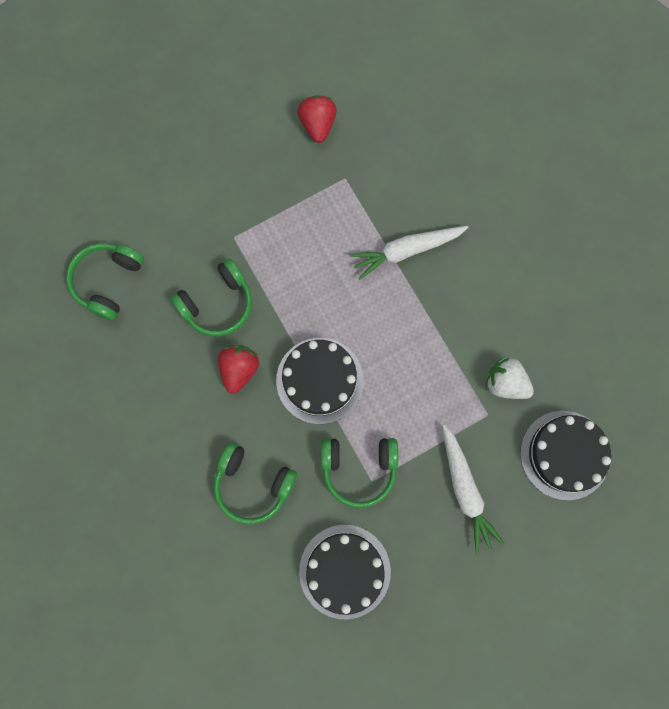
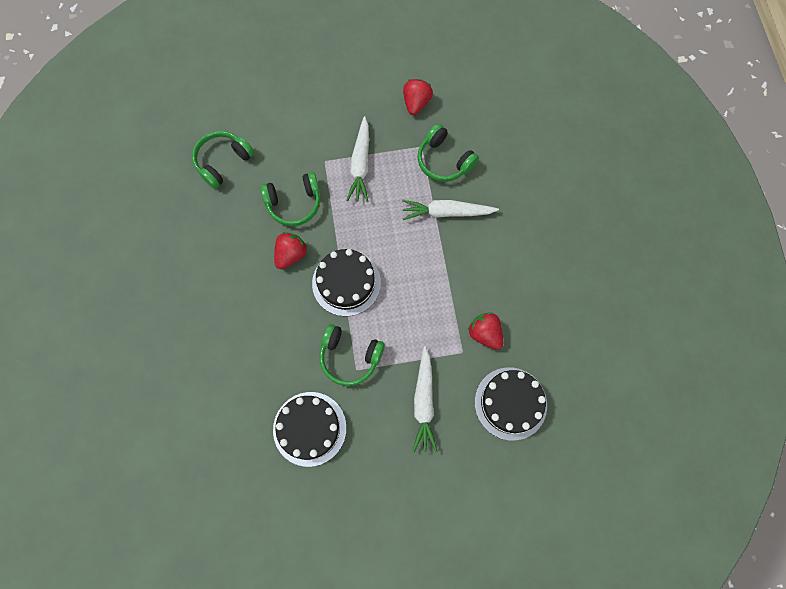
camera: 20 degrees right, 5 degrees down
(253, 484) = (267, 340): green headphones -> green headphones (444, 161)
(279, 227) = (360, 164): none -> white carrot
(505, 383) = (485, 334): white strawberry -> red strawberry

